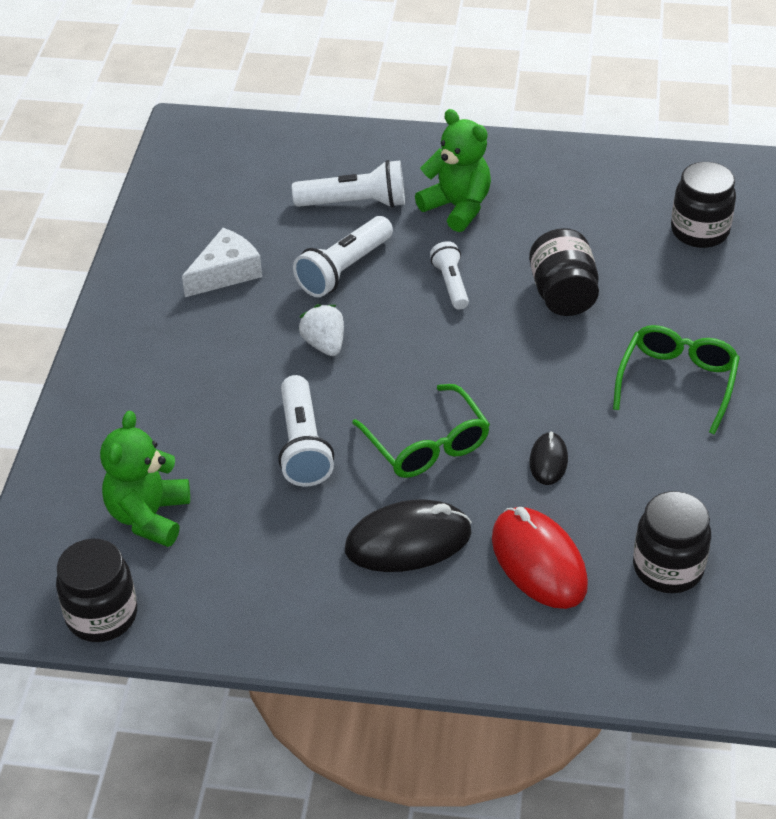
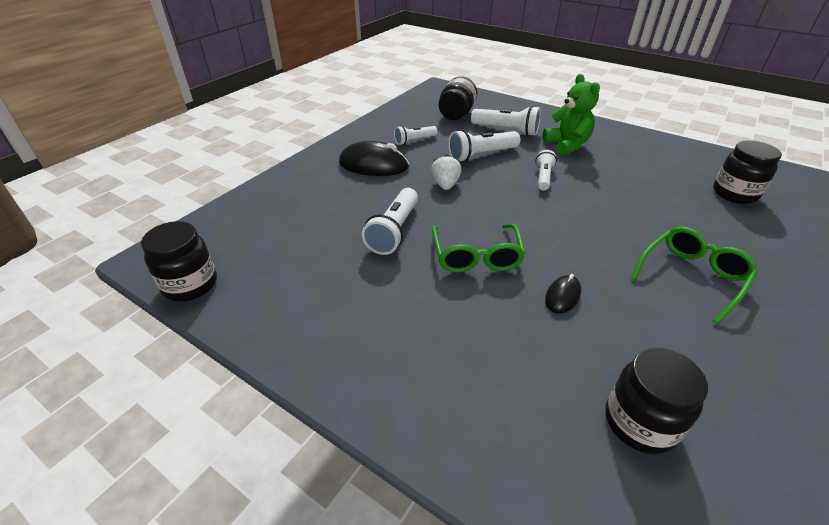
camera: 25 degrees right, 5 degrees down
(149, 516) = (271, 238): green teddy bear -> none
(226, 273) = (414, 141): white cheese -> white flashlight
(408, 541) = (423, 314): black mouse -> black mouse (373, 165)
(538, 562) = (518, 369): red mouse -> none
(562, 295) = (618, 201): black jar -> black jar (456, 114)

